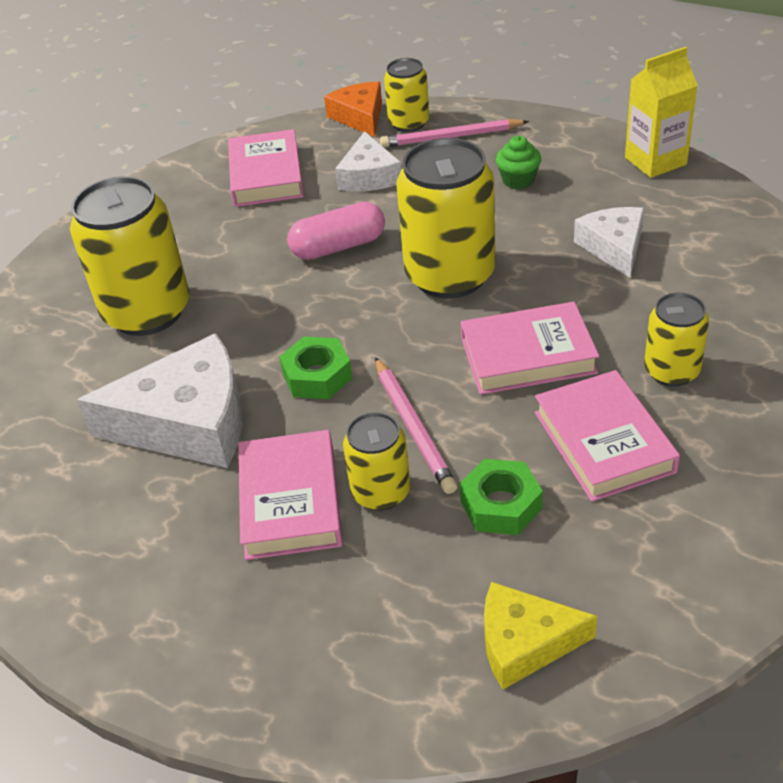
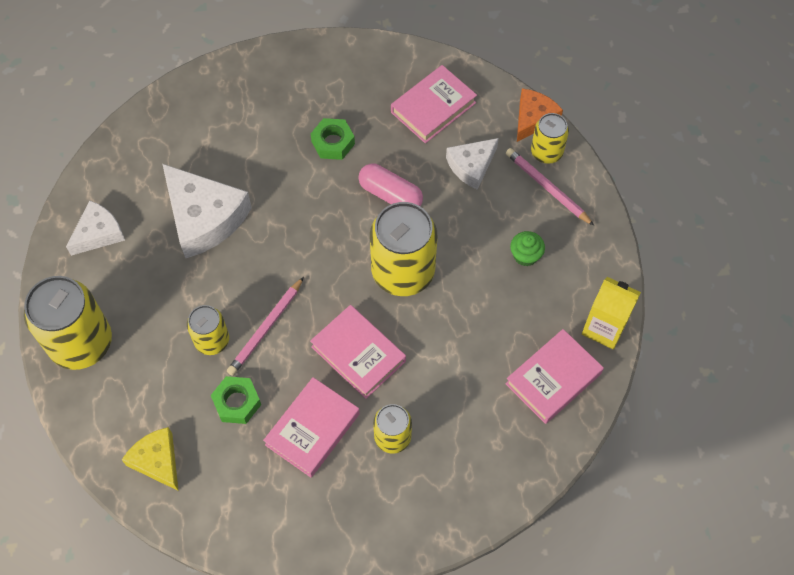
camera: 50 degrees right, 20 degrees up
(147, 312) = (272, 135): yellow can -> yellow can (81, 343)
(291, 501) = (181, 302): pink book -> pink book (553, 379)
(317, 376) = (275, 256): green nut -> green nut (333, 143)
(613, 247) = (490, 349): white cheese -> white cheese (98, 233)

